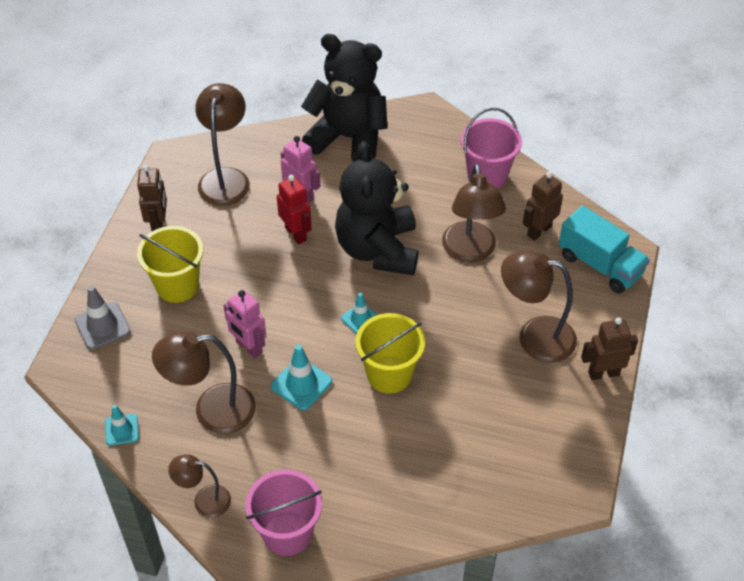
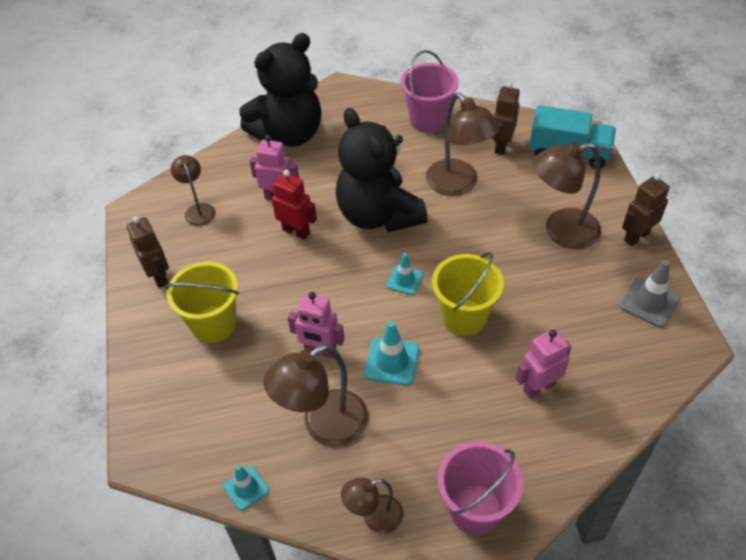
camera: 25 degrees left, 0 degrees up
(102, 326) = (162, 395): grey traffic cone -> grey traffic cone (649, 302)
(226, 178) = (198, 210): brown lamp -> brown lamp, size x0.58
(348, 138) = (289, 134): black teddy bear -> black teddy bear turned 150 degrees clockwise
(411, 463) = (538, 387): none -> pink robot

